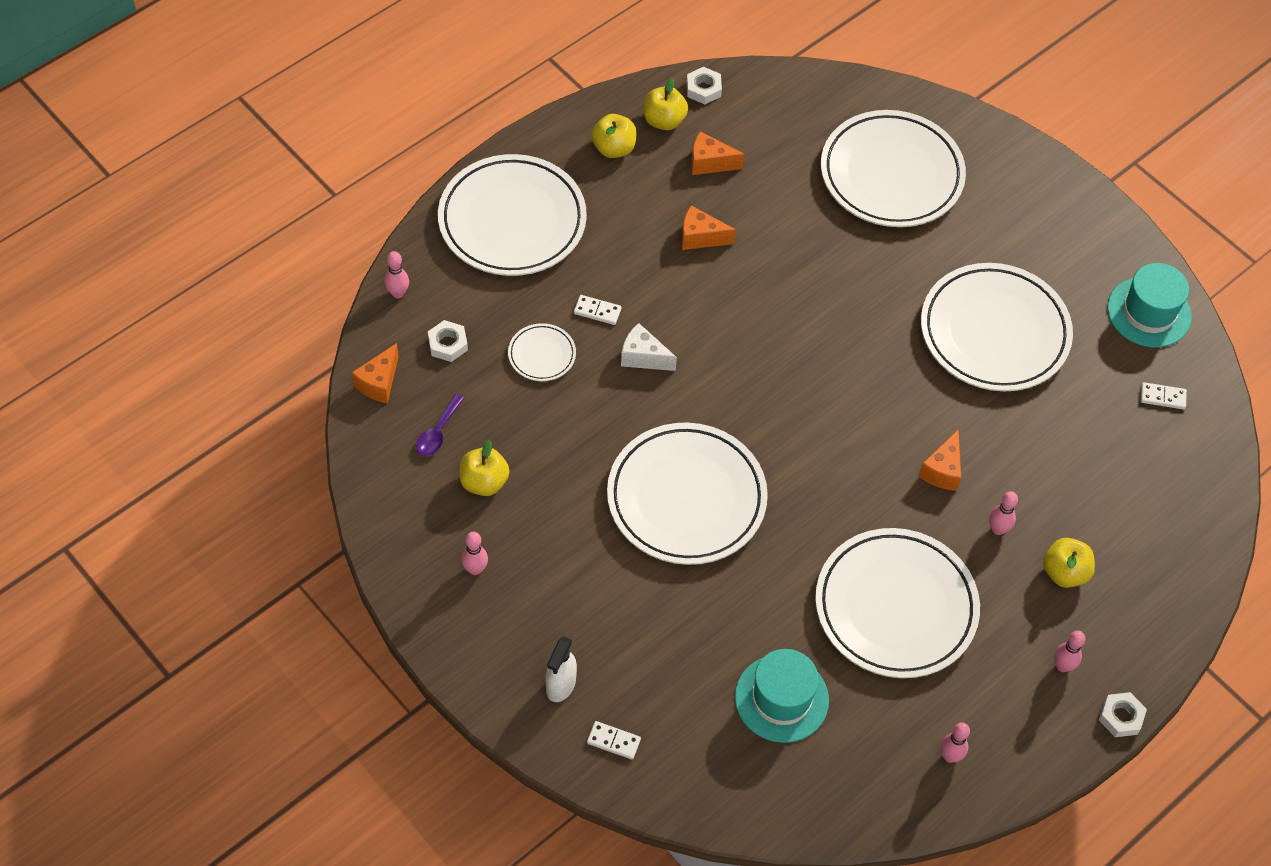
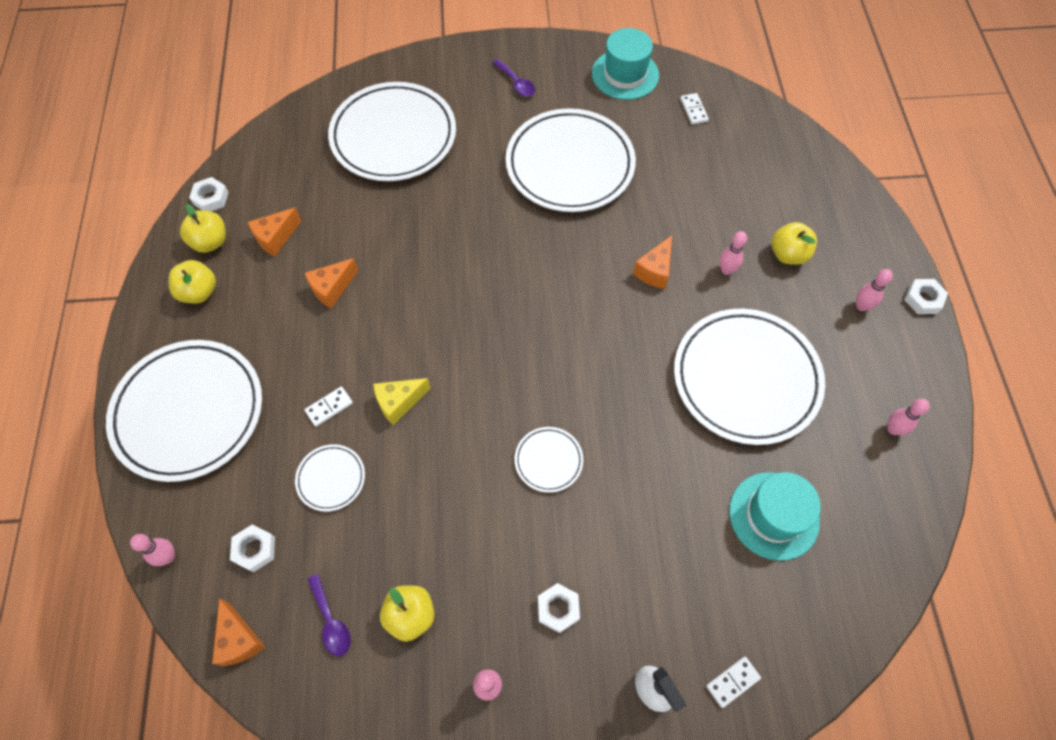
camera: 50 degrees left, 5 degrees up
(570, 581) = (558, 609): none -> white nut
(643, 357) = (399, 403): white cheese -> yellow cheese
(686, 498) = (548, 460): white plate -> white plate, size x0.44
(942, 470) = (654, 271): orange cheese -> orange cheese turned 60 degrees clockwise
(1047, 229) = (516, 83): none -> purple spoon
(1162, 397) = (693, 110): white domino -> white domino turned 60 degrees counterclockwise

